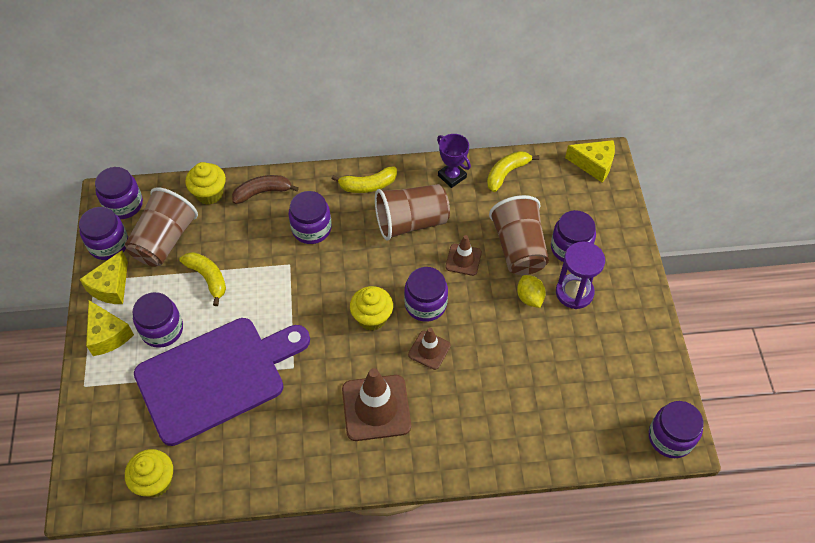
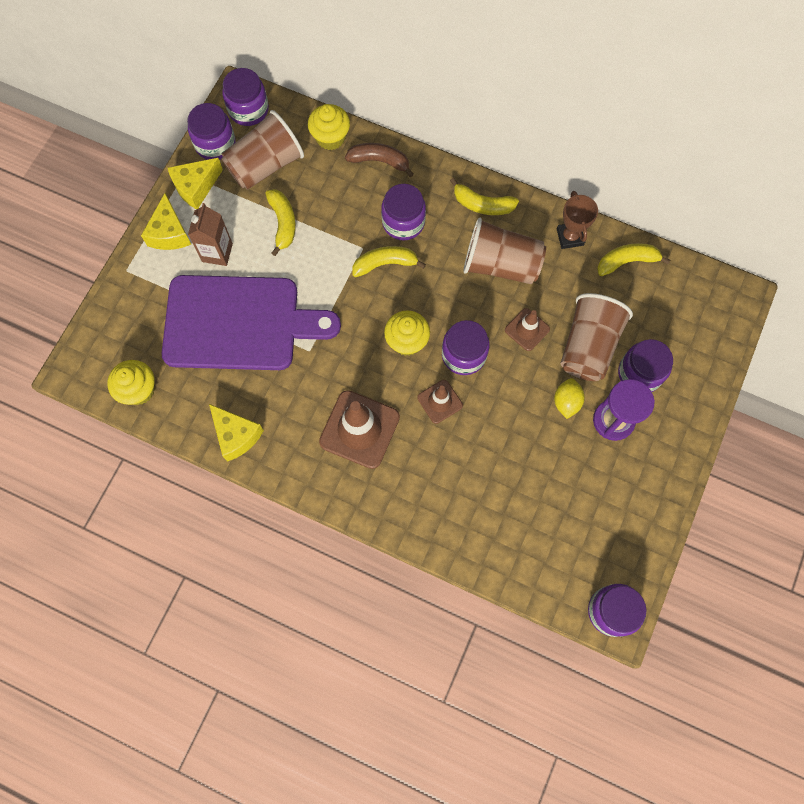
camera: 30 degrees right, 15 degrees up
(162, 329) = (217, 252): purple jar -> brown carton
(316, 267) = (385, 264): none -> yellow banana
(452, 176) = (570, 237): purple trophy -> brown trophy
(594, 164) = (723, 298): yellow cheese -> yellow cheese (236, 435)

